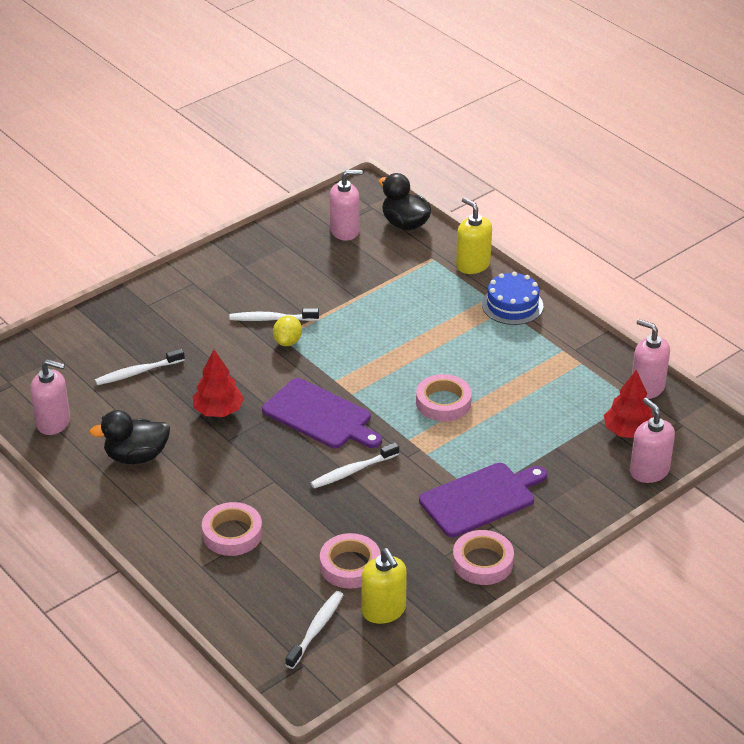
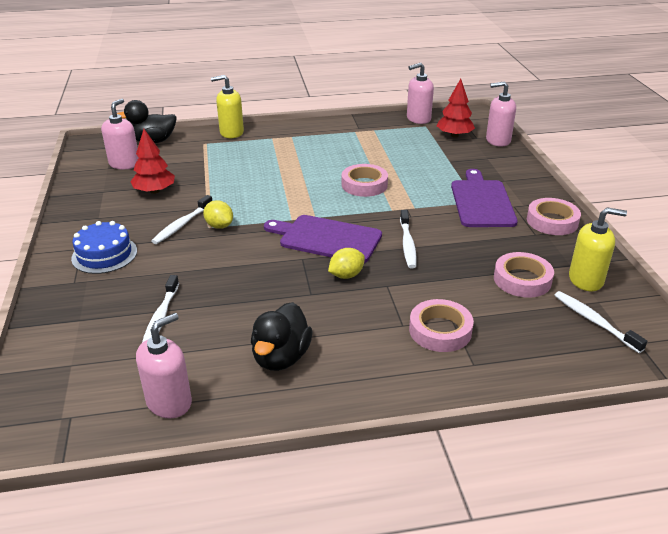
camera: 60 degrees left, 5 degrees down
(218, 411) = (267, 287): red tree -> red tree (155, 191)
(271, 450) = (346, 275): none -> yellow lemon
(320, 416) = (327, 238): purple cutting board -> purple cutting board turned 135 degrees counterclockwise
(512, 305) = (290, 133): blue cake -> blue cake (104, 254)

